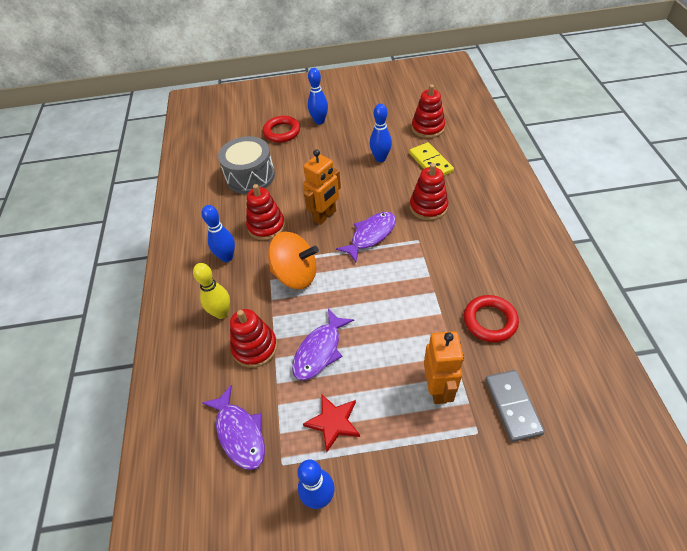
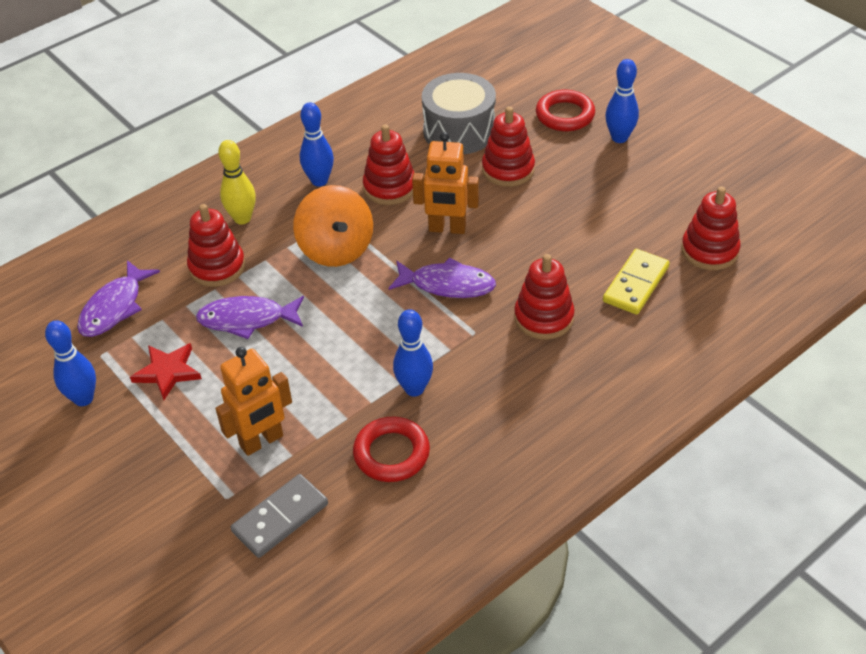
camera: 55 degrees right, 5 degrees down
(302, 171) = (508, 169): none -> red stacking toy
(380, 158) = (598, 230): blue bowling pin -> blue bowling pin (414, 389)

